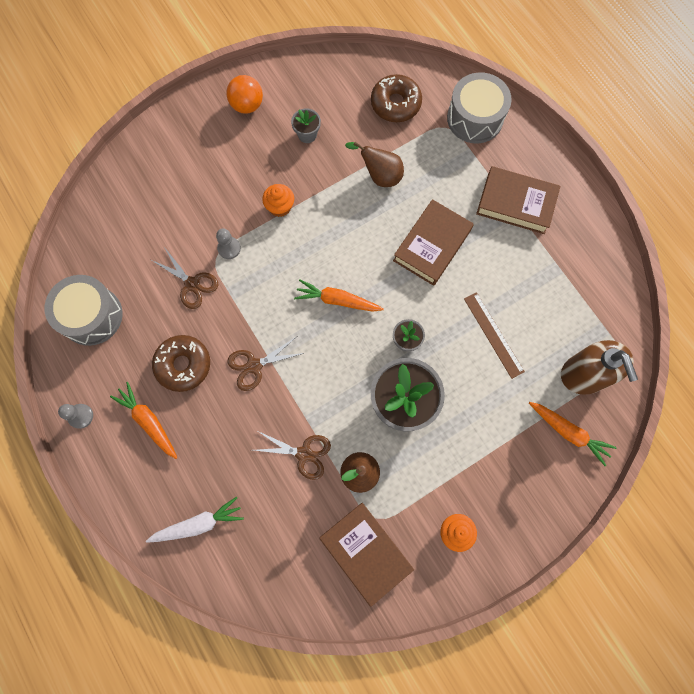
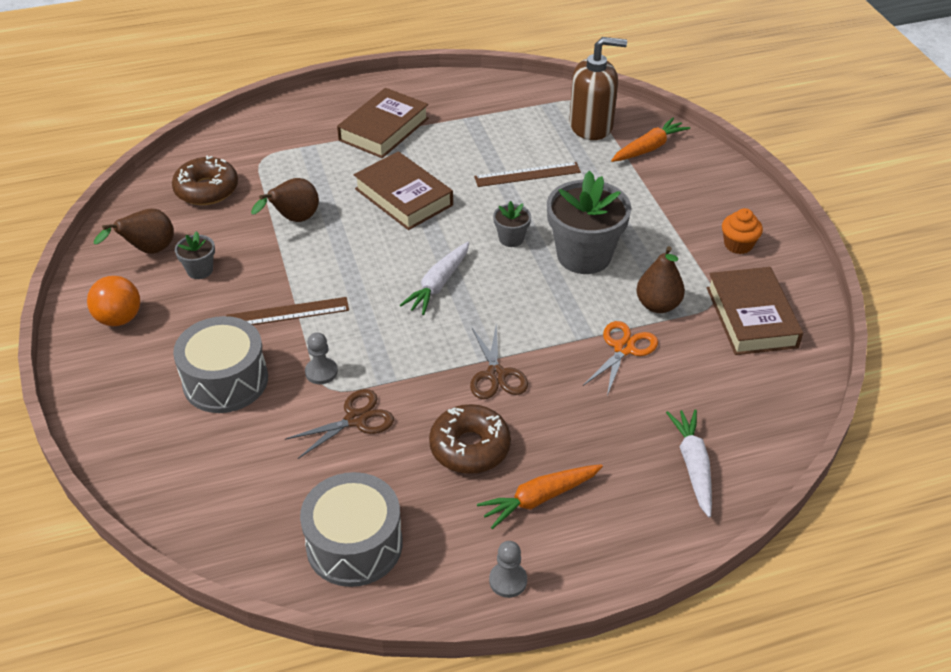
camera: 75 degrees left, 30 degrees down
(280, 207) = (287, 313): orange cupcake -> brown ruler
(304, 454) = (624, 348): brown scissors -> orange scissors
(317, 94) = (148, 251): none -> brown pear
(337, 300) = (438, 284): orange carrot -> white carrot
(366, 552) = (751, 317): brown book -> brown book turned 75 degrees counterclockwise
(475, 118) = (265, 136): grey drum -> grey drum (225, 380)

